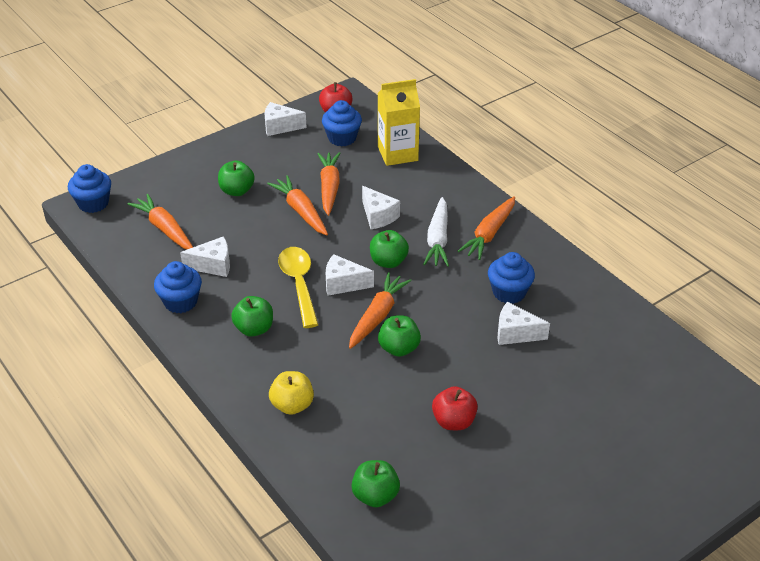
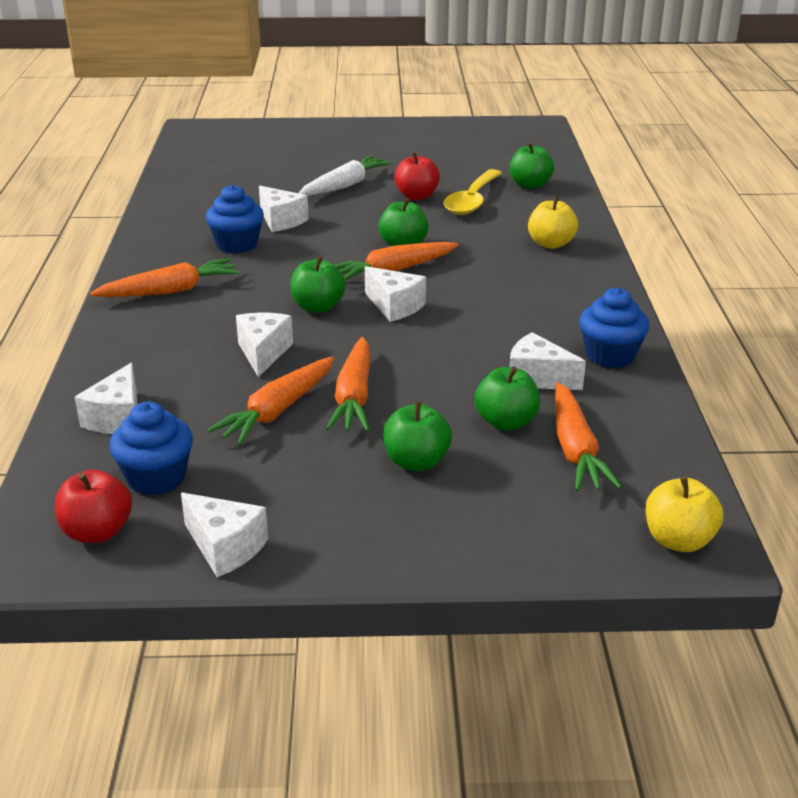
camera: 145 degrees left, 10 degrees down
(93, 203) = (678, 540): blue cupcake -> yellow apple
(254, 329) = (538, 304): green apple -> green apple (506, 422)
(299, 284) = (446, 323): yellow spoon -> yellow spoon (472, 200)
(397, 153) = (117, 418): yellow carton -> white cheese
(438, 239) = (232, 306): white carrot -> white carrot (345, 186)

